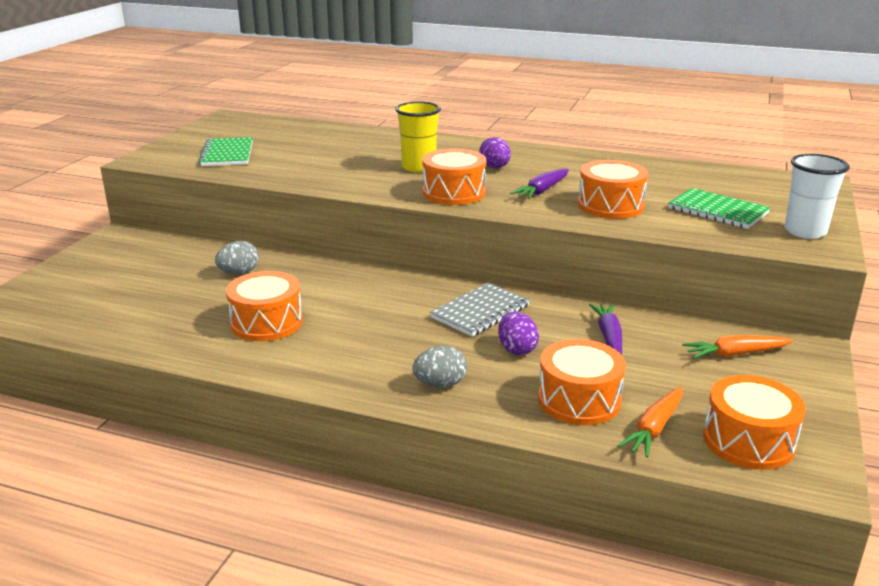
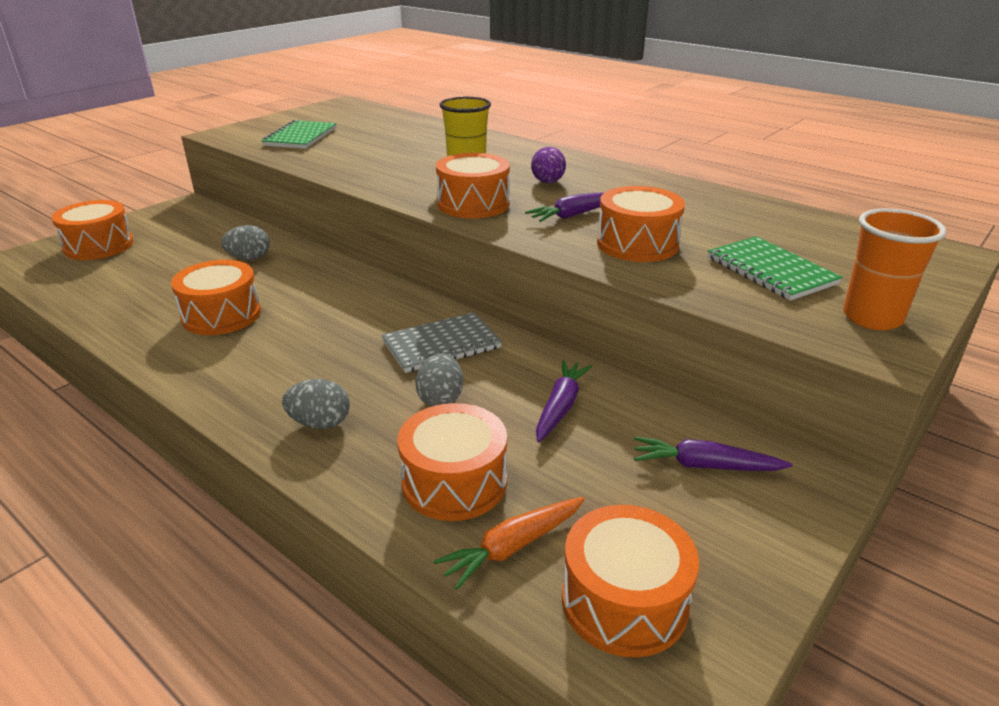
camera: 20 degrees right, 5 degrees up
(70, 285) = (99, 246): none -> orange drum
(517, 349) = (440, 399): purple egg -> grey egg
(735, 354) = (705, 466): orange carrot -> purple carrot
(805, 231) = (872, 318): white cup -> orange cup

